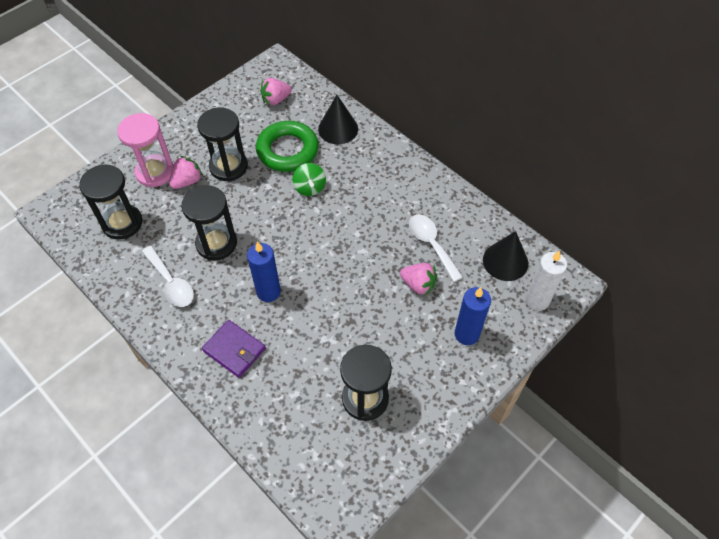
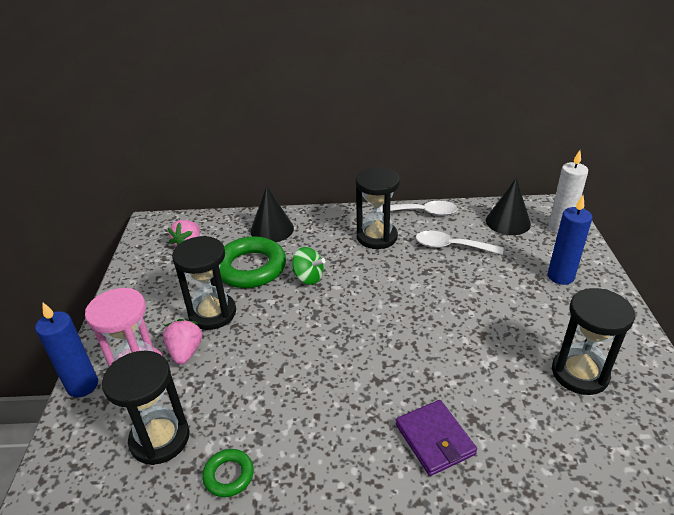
camera: 45 degrees left, 20 degrees down
(127, 272) = (229, 475): none -> green ring
(171, 282) = (291, 442): white spoon -> white spoon (422, 212)
(216, 243) = (288, 375): black hourglass -> black hourglass (377, 237)
(234, 350) = (434, 439): purple wallet -> purple wallet turned 75 degrees clockwise
(268, 292) = (390, 370): blue candle -> blue candle (82, 386)
(418, 284) = (484, 274): pink strawberry -> none

